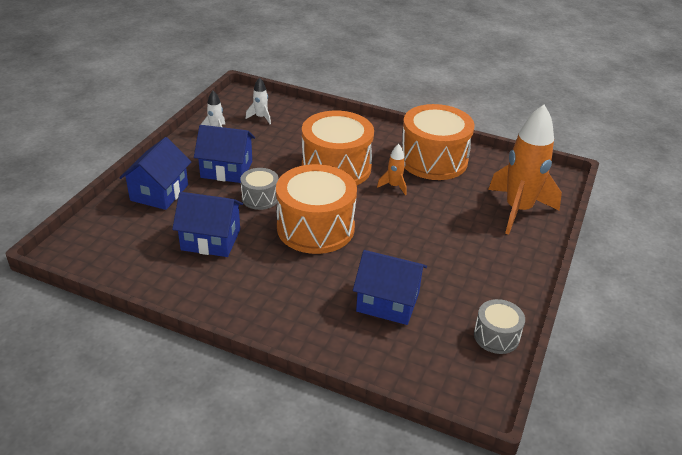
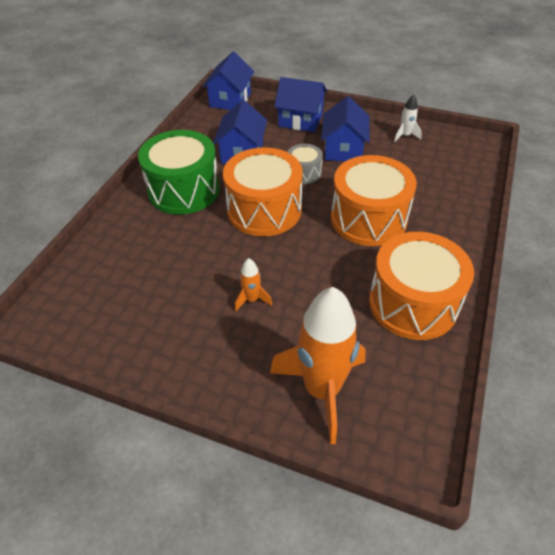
camera: 90 degrees right, 10 degrees up
(261, 117) = (444, 160): white rocket -> none
(271, 287) = (184, 190): none -> green drum
(388, 302) = (160, 262): blue house -> blue house (230, 100)
(394, 186) = (345, 265): orange rocket -> orange rocket (252, 299)
(496, 336) = (104, 344): grey drum -> none

